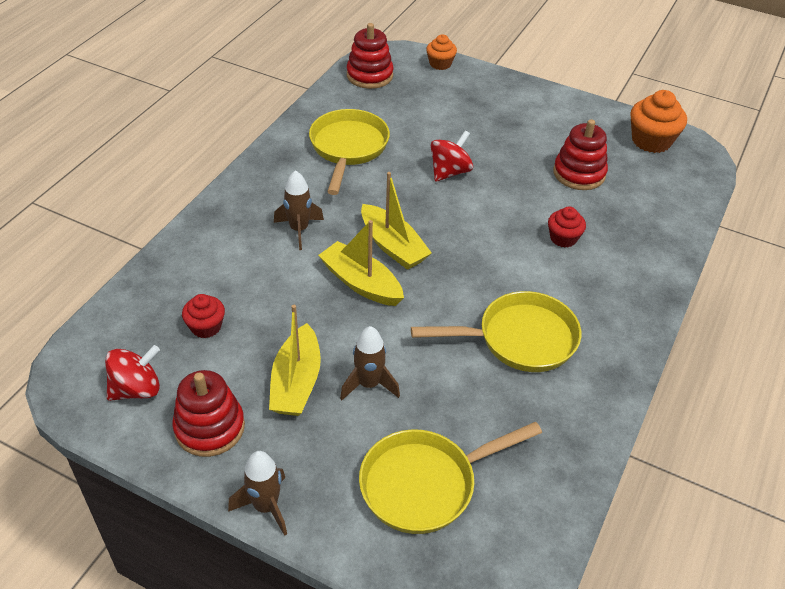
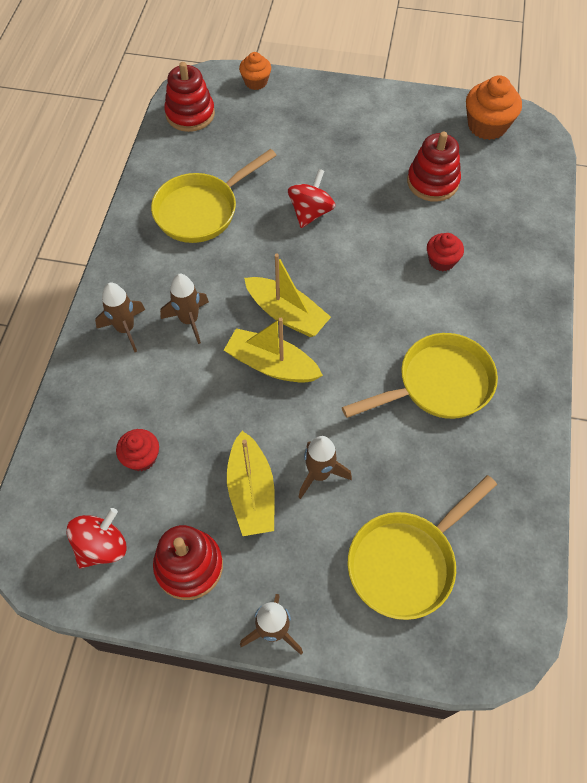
camera: 15 degrees left, 15 degrees up
(238, 223) = (125, 329): none -> brown rocket
(348, 148) = (201, 210): yellow pan -> yellow pan turned 120 degrees counterclockwise

